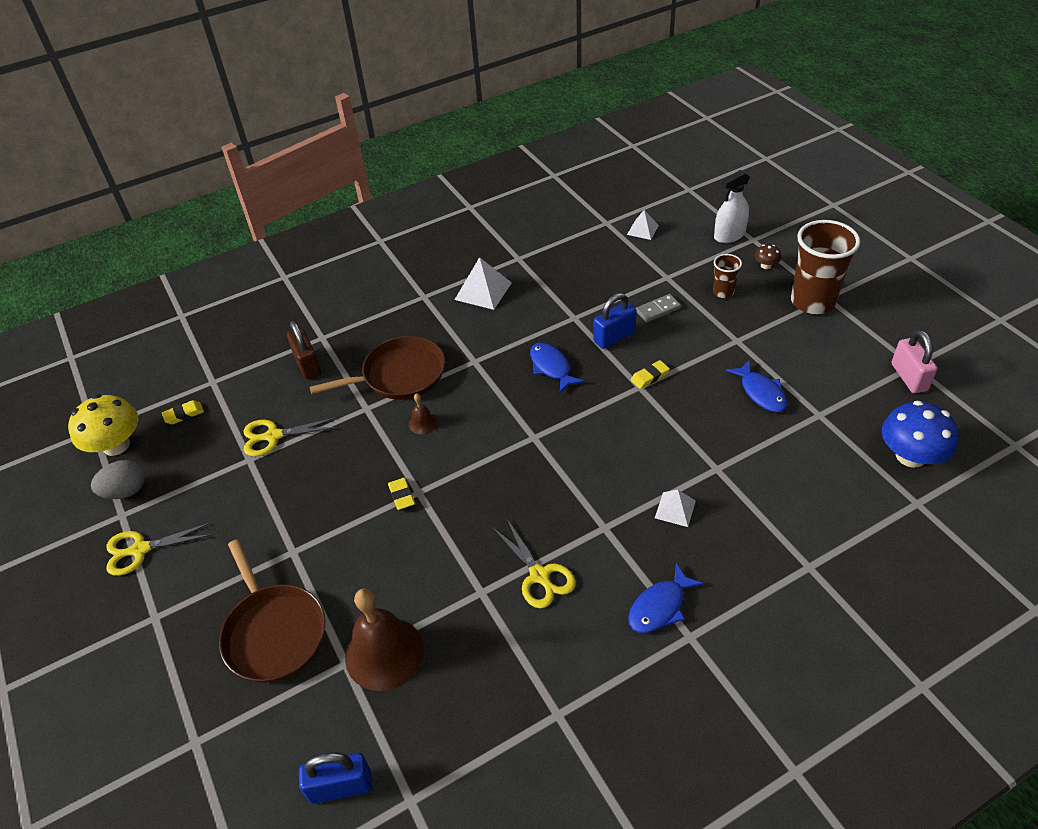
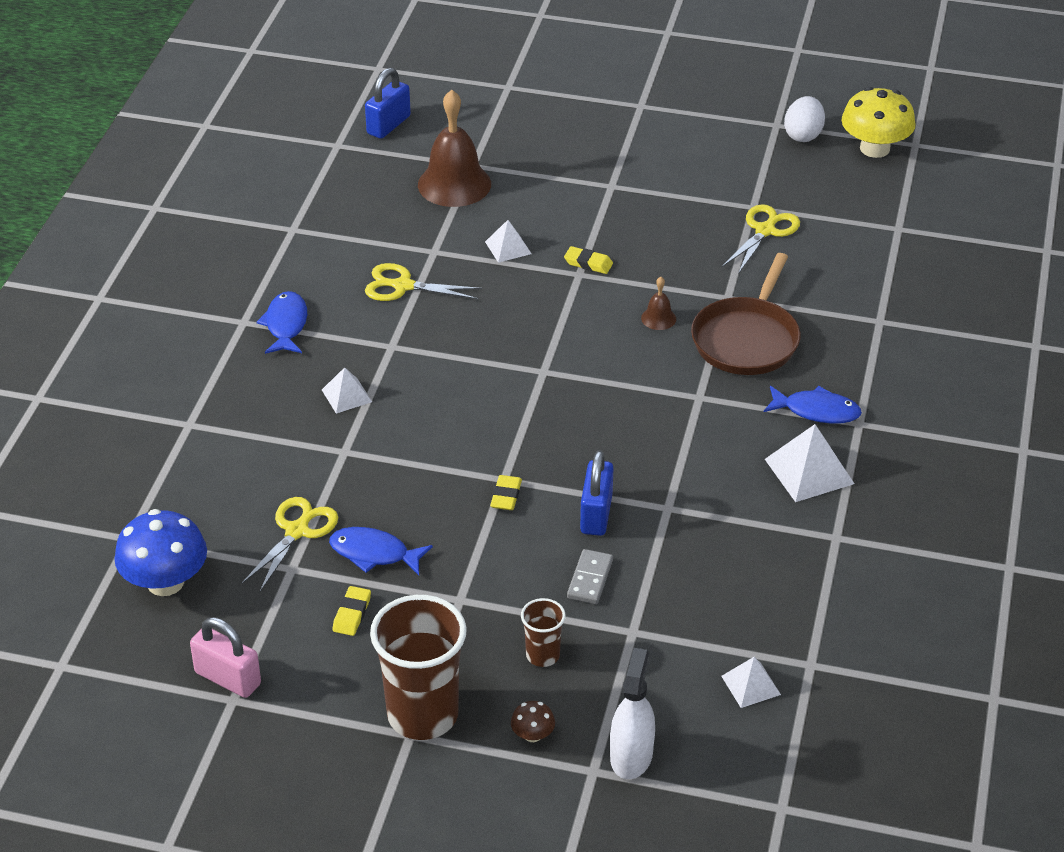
camera: 130 degrees right, 5 degrees down
(126, 491) = (803, 135): grey egg -> white egg
(140, 550) = (722, 120): yellow scissors -> yellow scissors (297, 531)
(184, 414) = (869, 196): yellow eraser -> yellow eraser (352, 614)
(274, 632) = (546, 147): brown pan -> none
(307, 365) = (845, 292): brown padlock -> none
(430, 552) = (508, 247): none -> white pyramid
(551, 367) = (616, 440): blue fish -> blue fish (817, 411)

